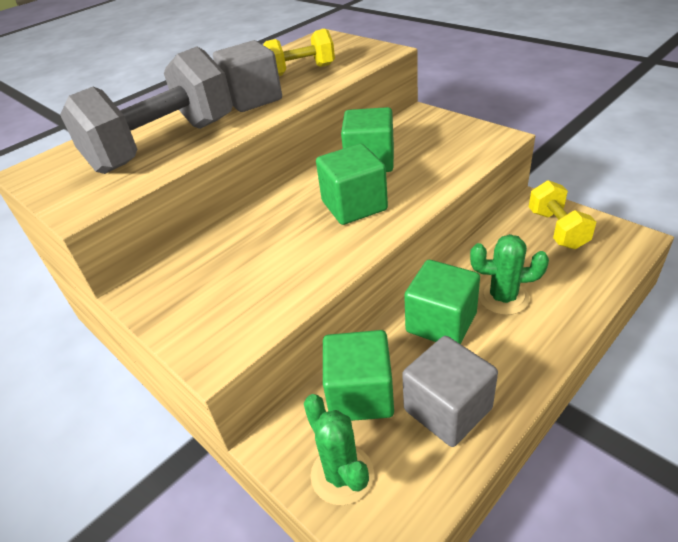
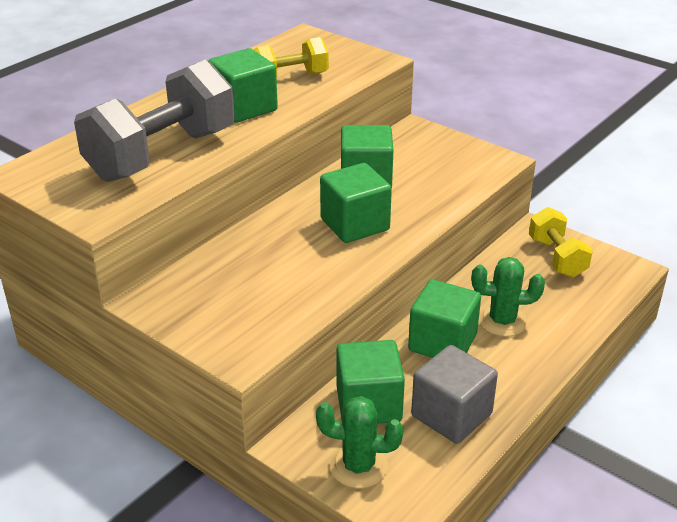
camera: 10 degrees left, 5 degrees down
(253, 99) = (244, 108): grey cube -> green cube
(342, 474) = (358, 466): green cactus -> green cactus turned 45 degrees counterclockwise

